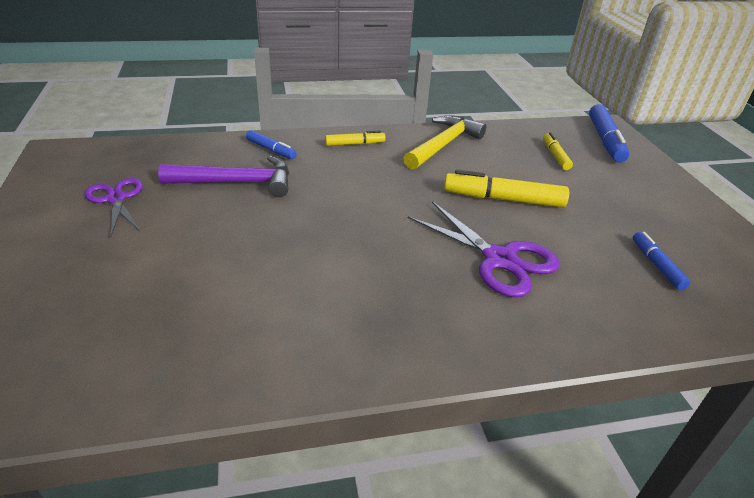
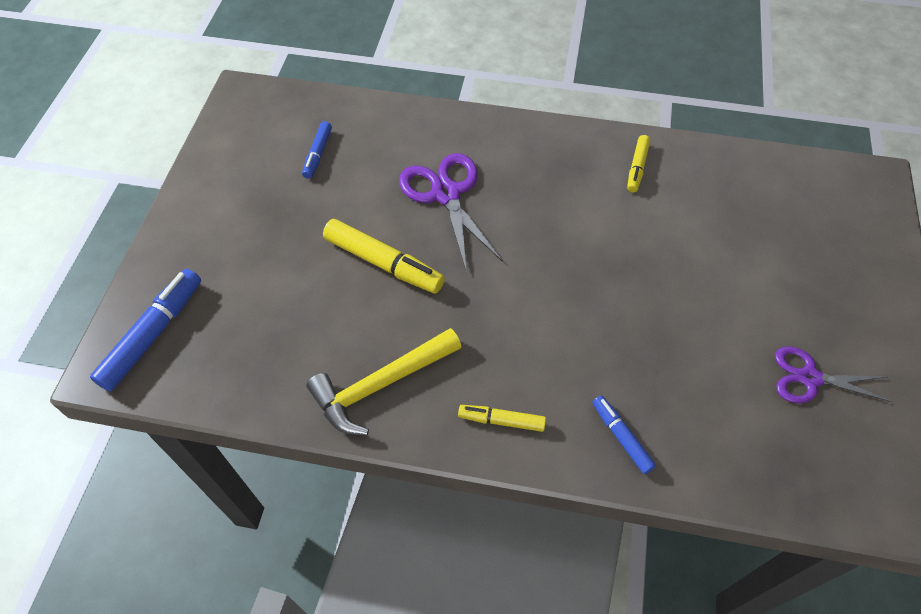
camera: 155 degrees left, 20 degrees up
(116, 199) = (809, 378): purple scissors -> purple scissors turned 105 degrees clockwise
(237, 182) = (672, 372): purple hammer -> none
(555, 156) = (254, 320): yellow marker -> yellow marker (637, 168)

